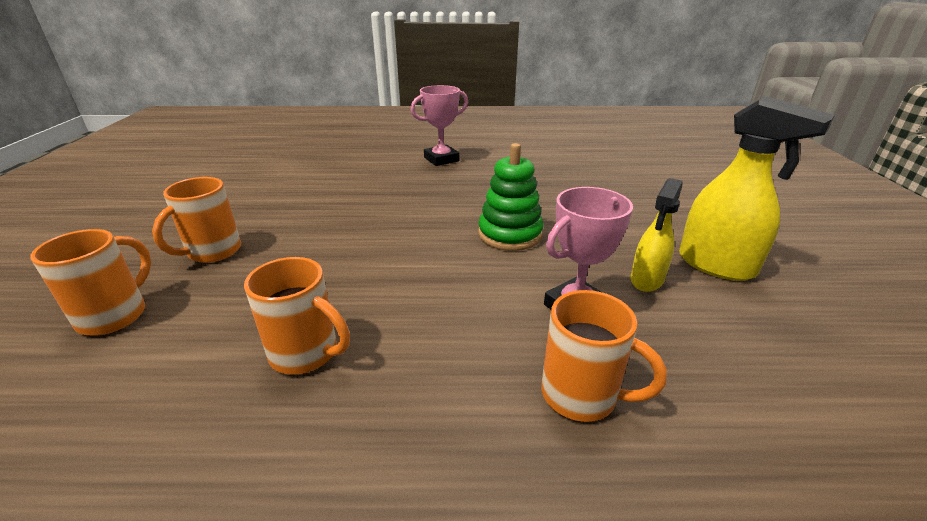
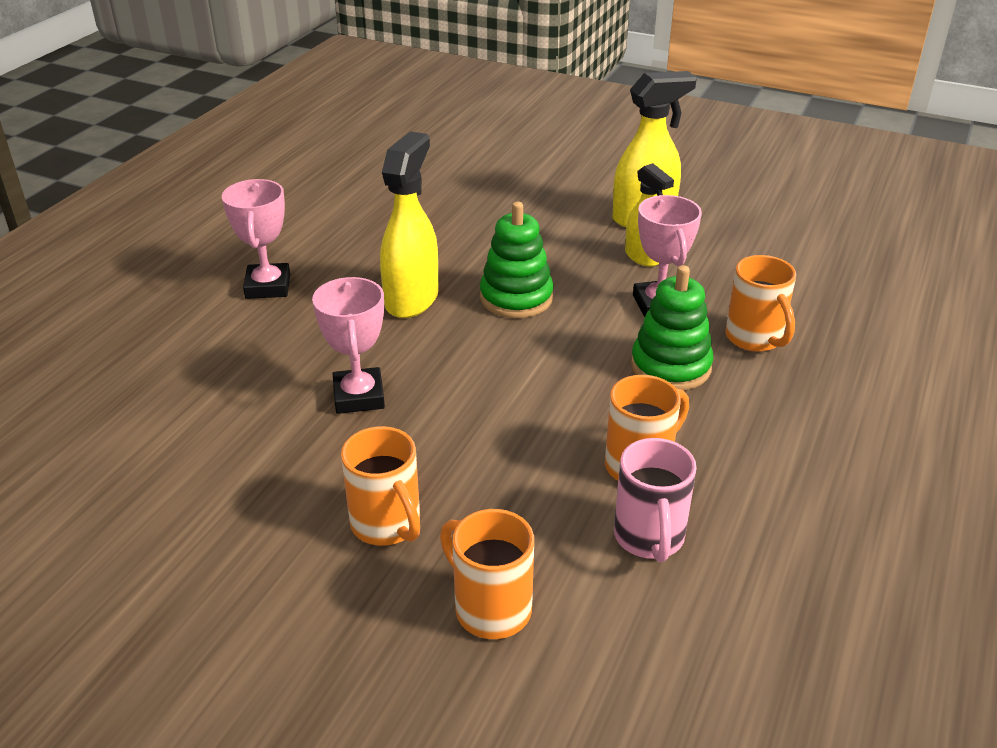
camera: 65 degrees left, 5 degrees up
(196, 385) = (649, 538): none -> pink mug
(347, 210) = (359, 396): none -> pink trophy
(469, 199) = (412, 299): none -> yellow spray bottle
(476, 339) = (670, 366): none -> green stacking toy
(582, 395) = (755, 338): orange mug -> orange mug turned 105 degrees clockwise

